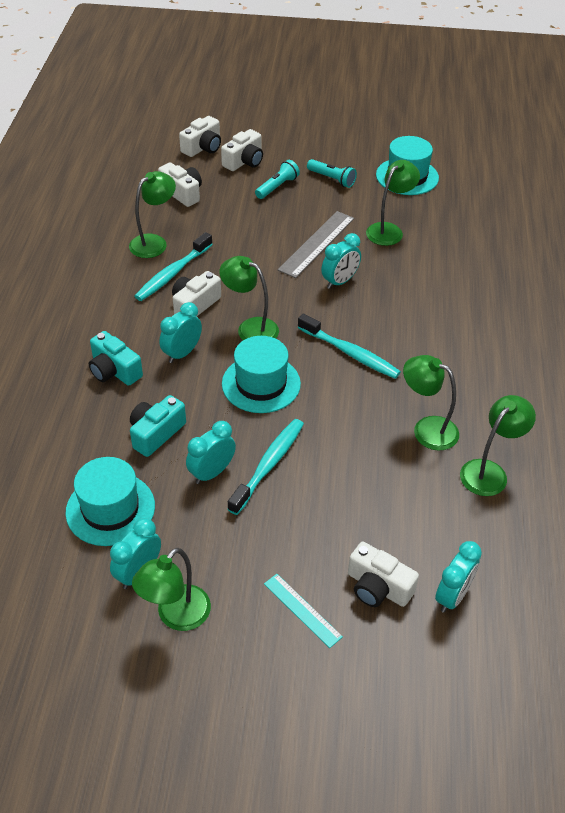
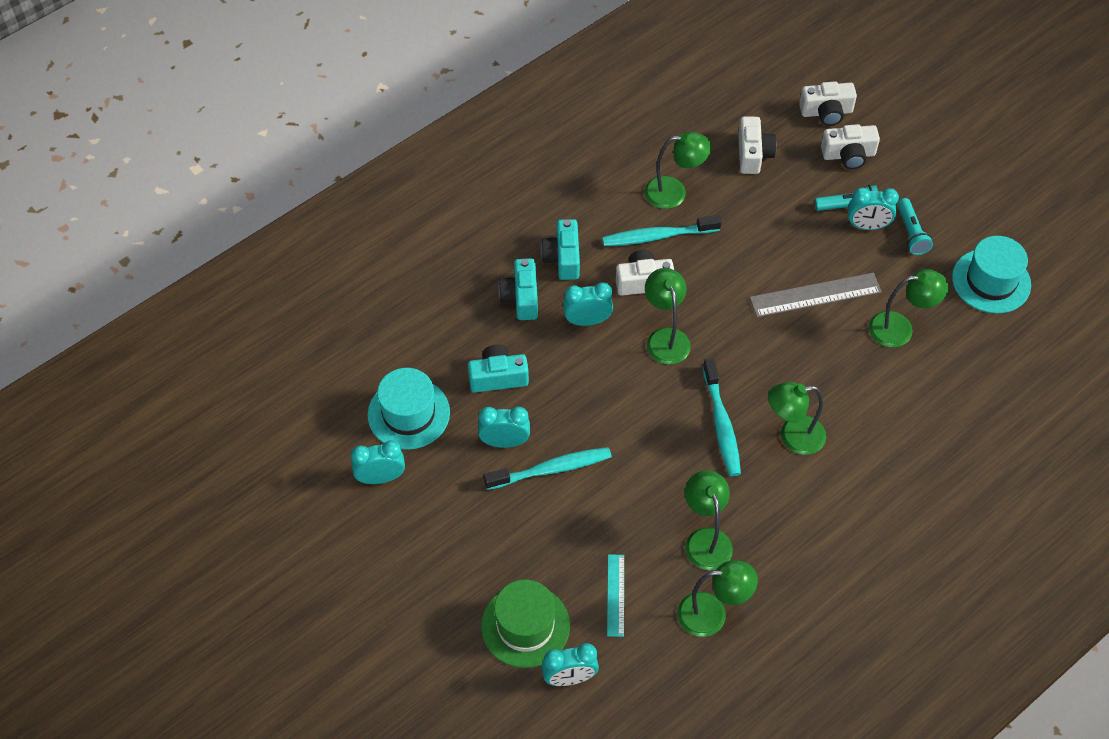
camera: 45 degrees right, 10 degrees up
(118, 327) = (563, 258): none -> turquoise camera
(176, 616) = (374, 529): green lamp -> green lamp (793, 436)
(261, 384) = (619, 396): turquoise hat -> none
(302, 610) = (457, 596): turquoise ruler -> turquoise ruler (615, 595)
(340, 282) = (791, 349): turquoise clock -> turquoise clock (867, 226)
(378, 587) = (525, 626): white camera -> green hat

